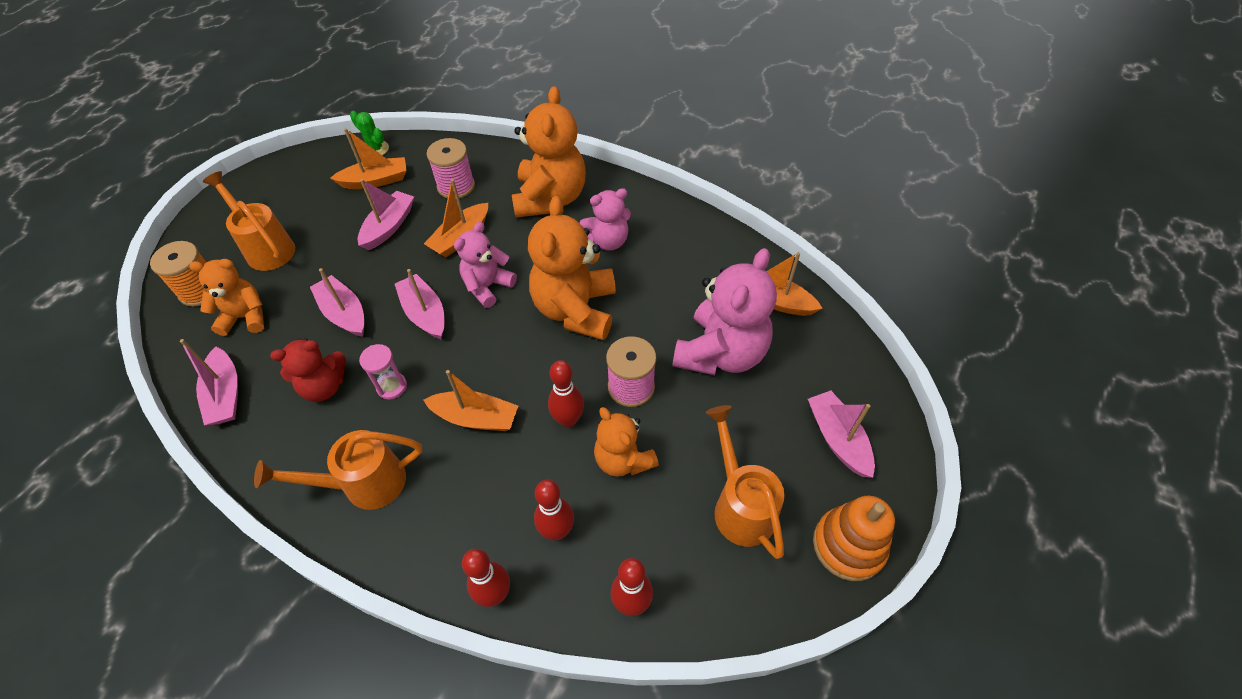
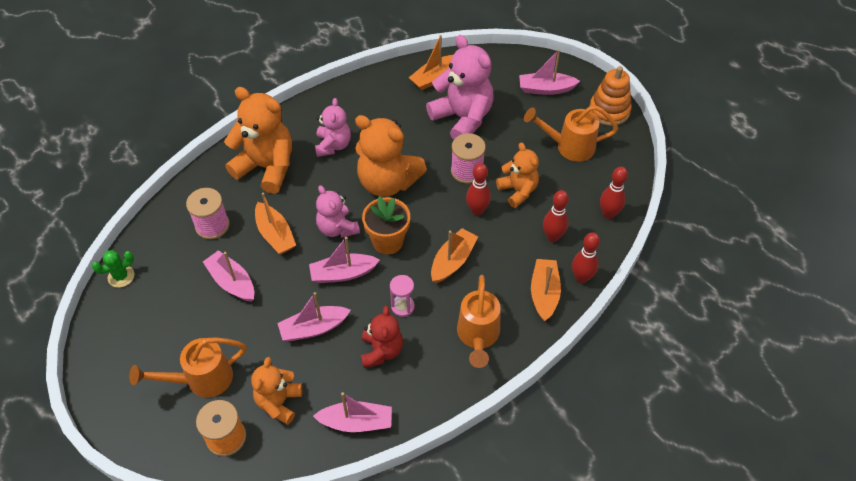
camera: 70 degrees left, 0 degrees up
(375, 181) = (166, 283): orange boat -> orange boat (544, 293)
(484, 340) = (387, 241): none -> orange flower pot
(623, 459) = (518, 191): orange teddy bear -> orange teddy bear turned 105 degrees counterclockwise

